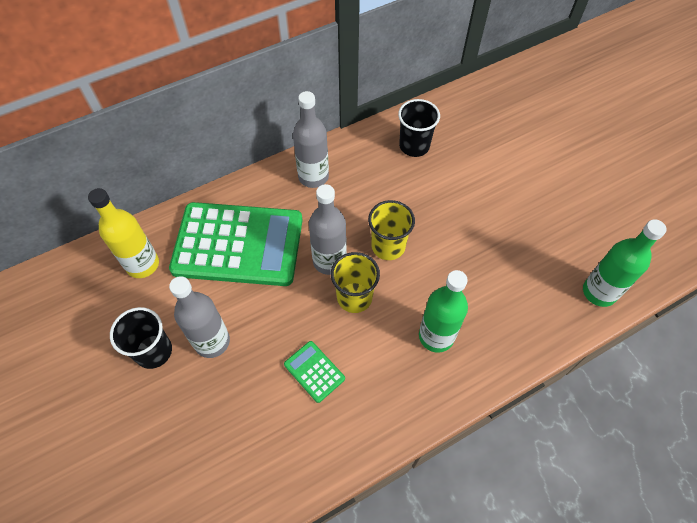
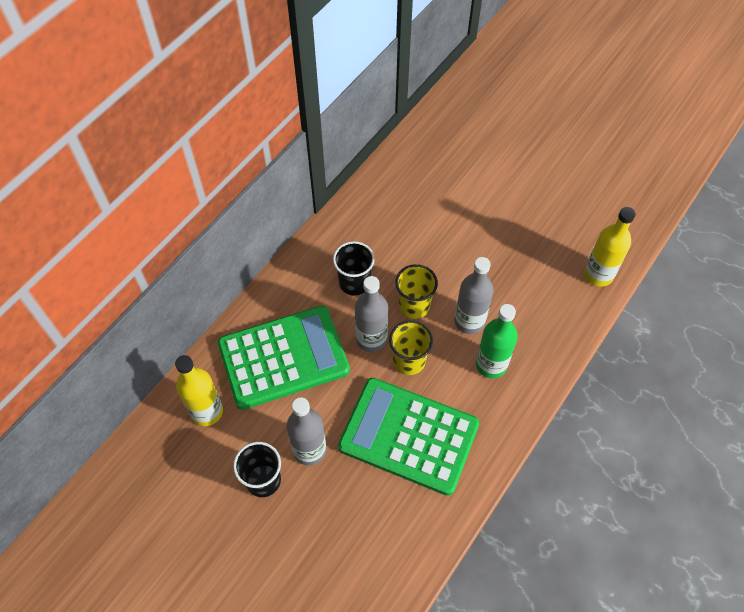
camera: 25 degrees left, 0 degrees up
(313, 177) = (316, 269): grey bottle -> grey bottle (469, 321)
(314, 371) = (408, 436): green calculator -> green calculator, size x2.49
(414, 146) = (390, 206): black cup -> black cup (354, 283)
(599, 292) = (598, 274): green bottle -> yellow bottle

